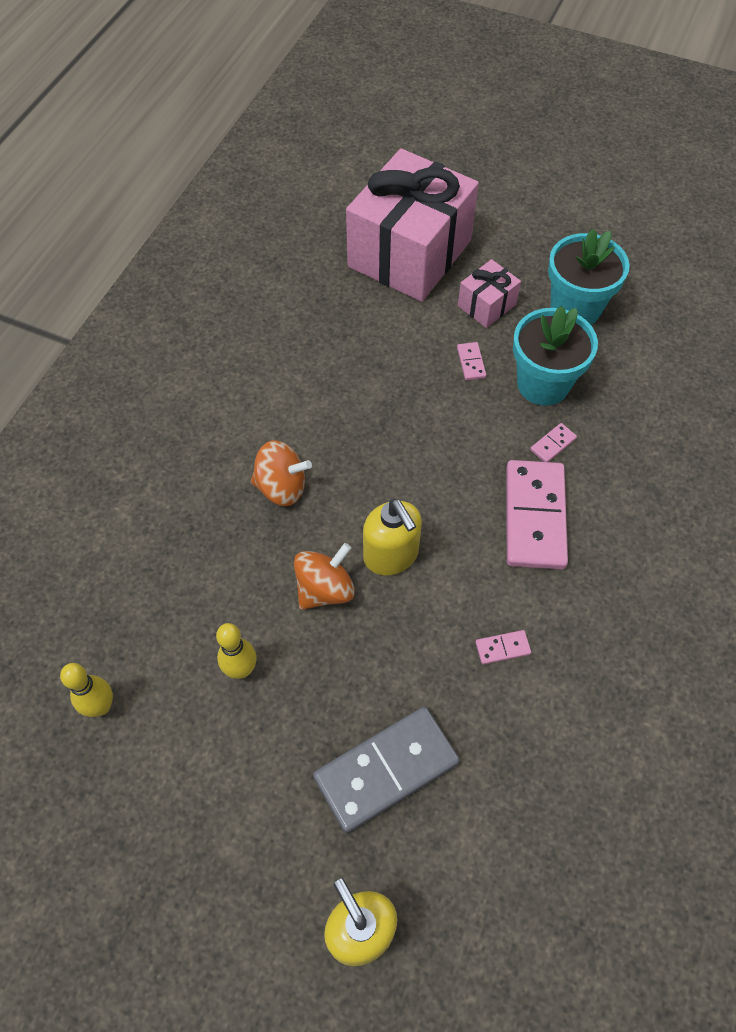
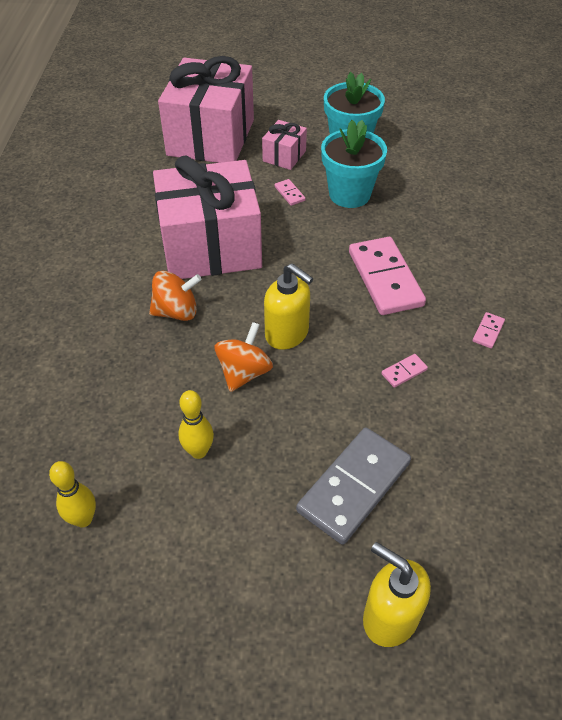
camera: 20 degrees left, 10 degrees down
(351, 411) = (210, 247): none -> pink gift
(553, 444) = (375, 229): pink domino -> pink domino (488, 331)

